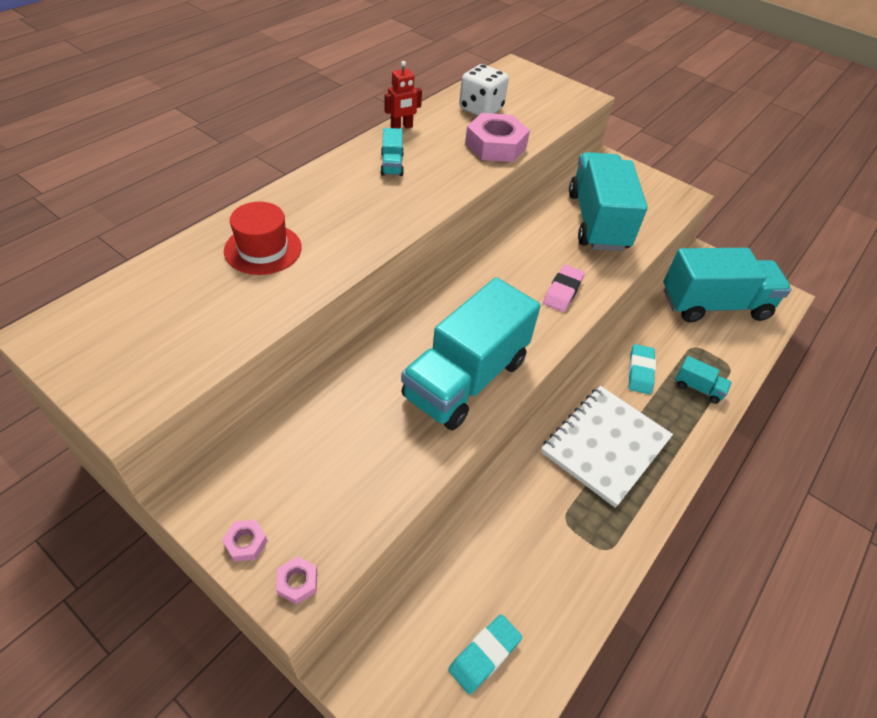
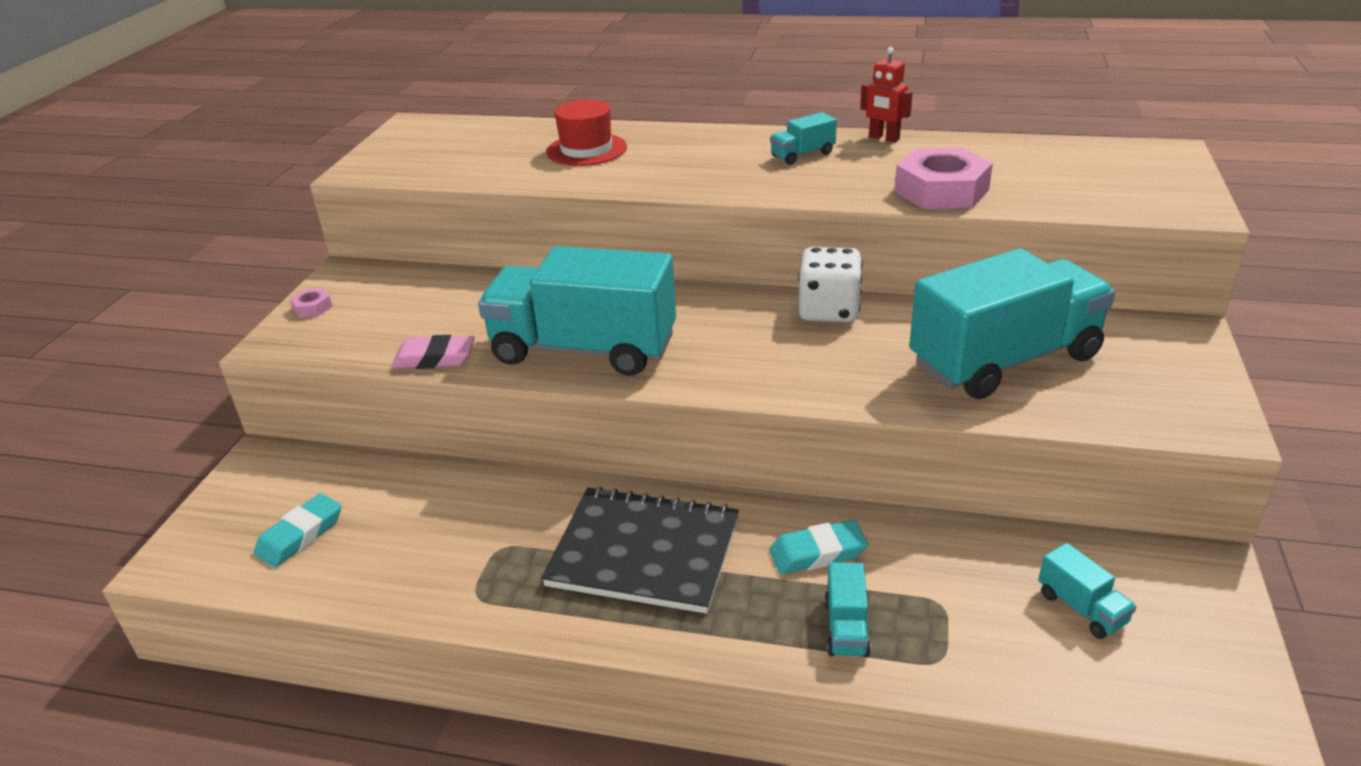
camera: 70 degrees right, 15 degrees down
(297, 582) = (284, 342): pink nut -> none
(481, 109) = (1010, 162): white dice -> white dice (828, 310)
(484, 655) = (300, 535): turquoise eraser -> turquoise eraser turned 75 degrees counterclockwise
(562, 291) = (807, 372): pink eraser -> pink eraser (434, 358)
(605, 445) = (644, 552): white notebook -> black notebook
(714, 305) = (1081, 608): turquoise truck -> turquoise truck, size x0.40

